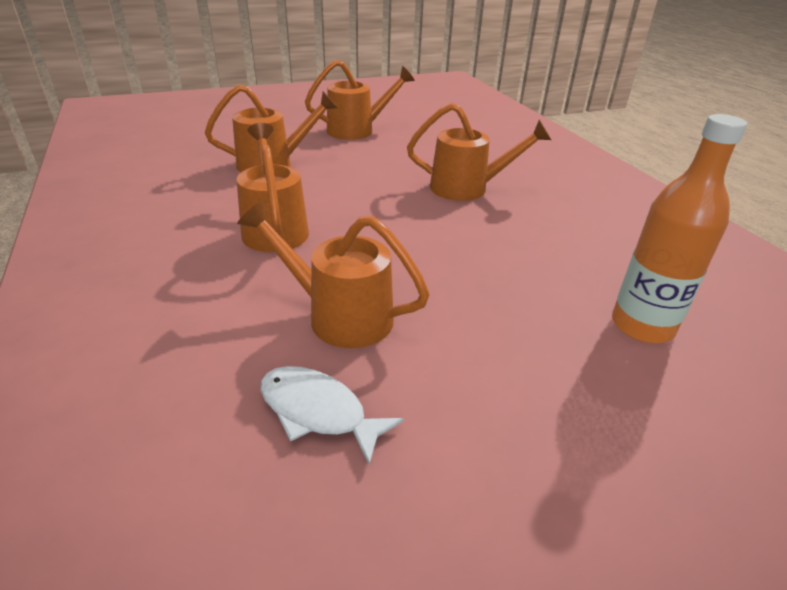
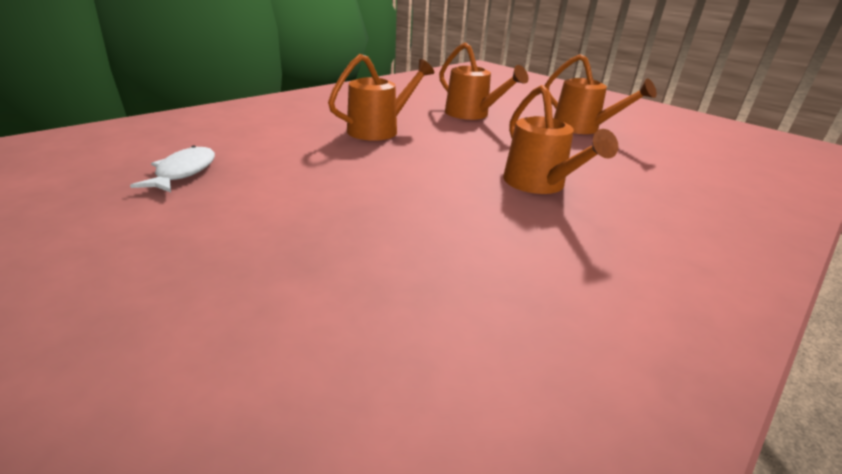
camera: 65 degrees right, 5 degrees down
(339, 315) = (285, 163): orange watering can -> none
(642, 326) = (347, 302): orange bottle -> none

